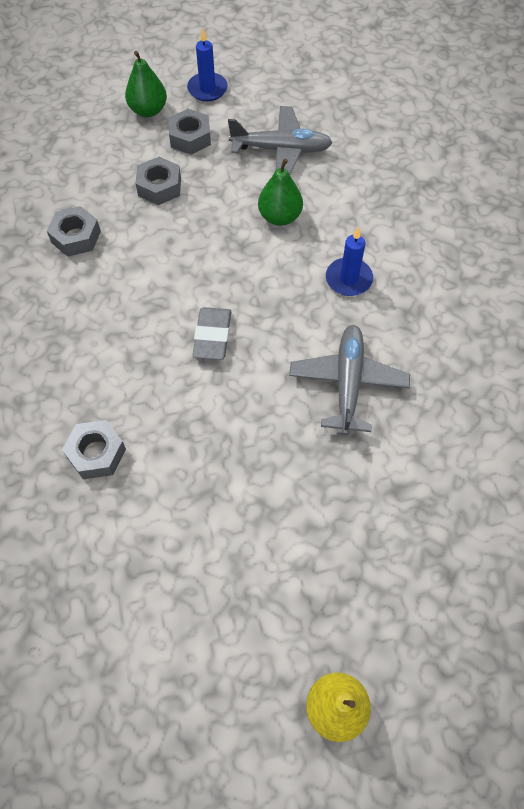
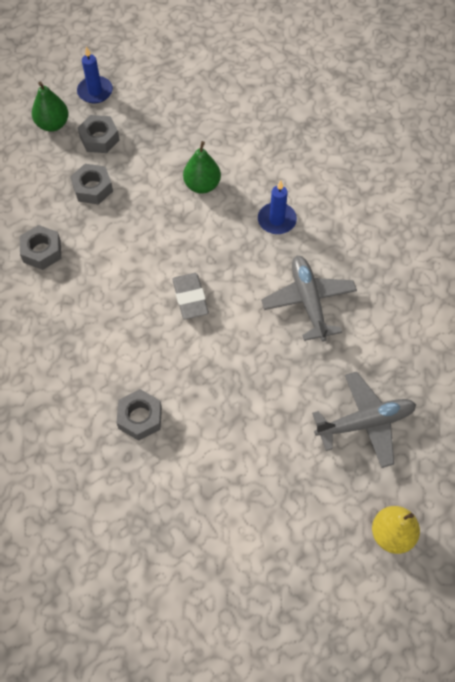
camera: 20 degrees left, 0 degrees up
(281, 149) = (179, 128): grey plane -> grey plane (365, 422)

